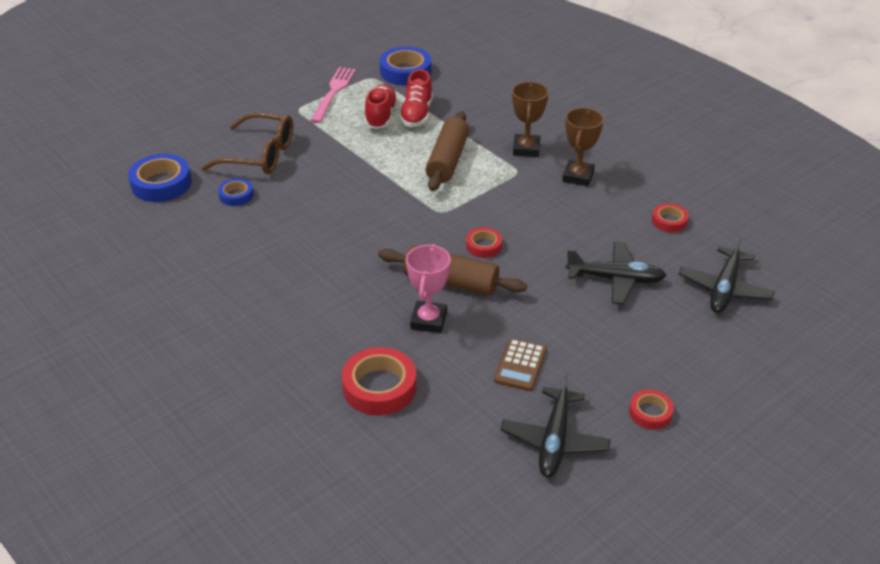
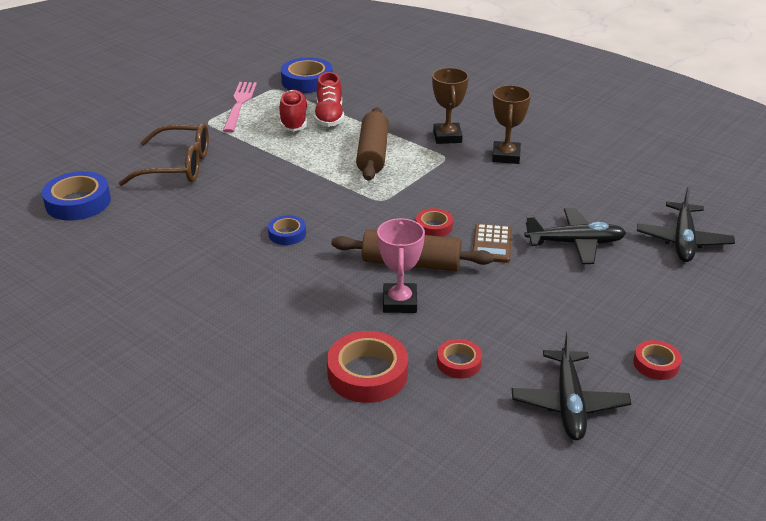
camera: 10 degrees left, 5 degrees down
(236, 195) = (162, 205): blue tape -> blue tape (287, 234)
(520, 365) = (508, 334): brown calculator -> brown calculator (492, 244)
(669, 221) = (607, 186): red tape -> red tape (459, 362)

